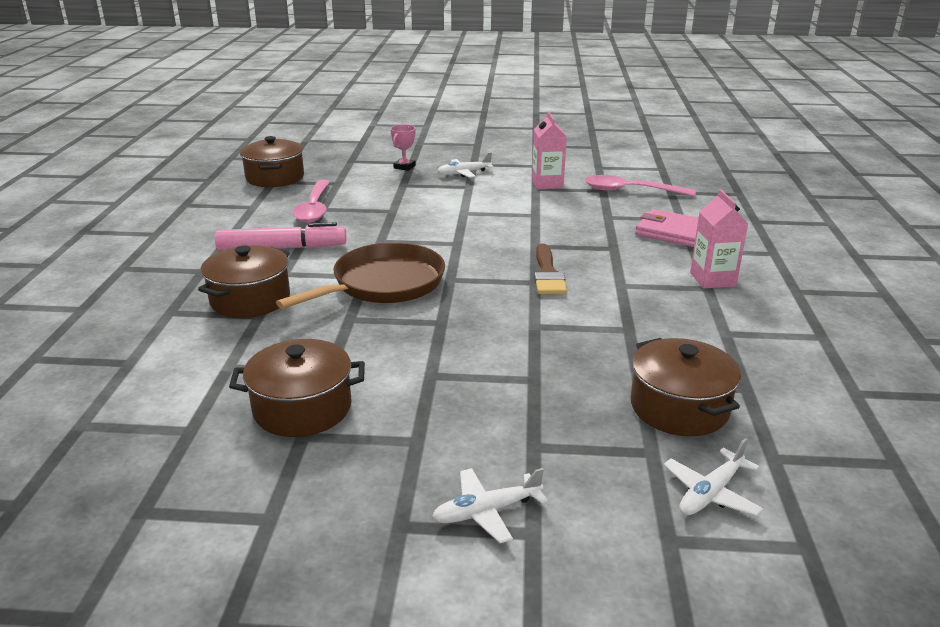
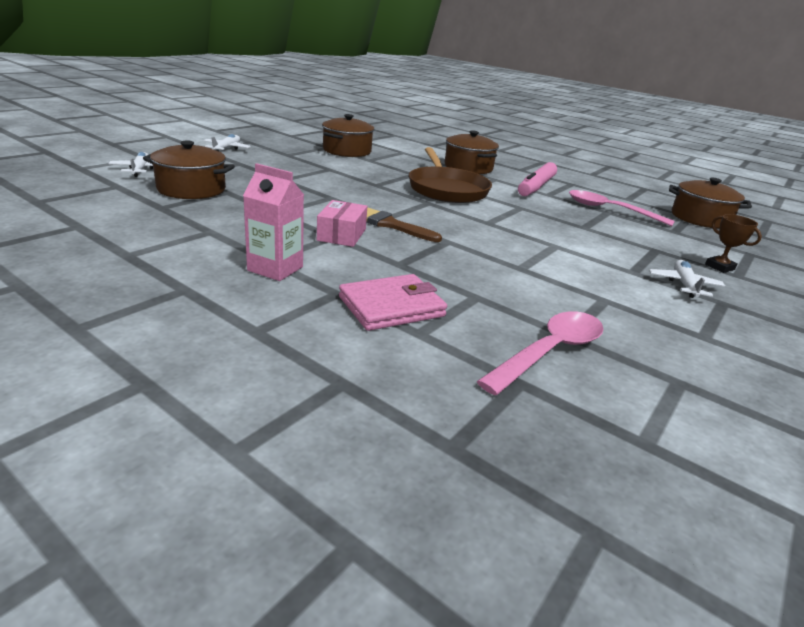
camera: 120 degrees right, 0 degrees up
(404, 167) = (719, 267): pink trophy -> brown trophy
(547, 184) = (617, 312): pink carton -> none
(610, 283) = (341, 234): none -> pink box

